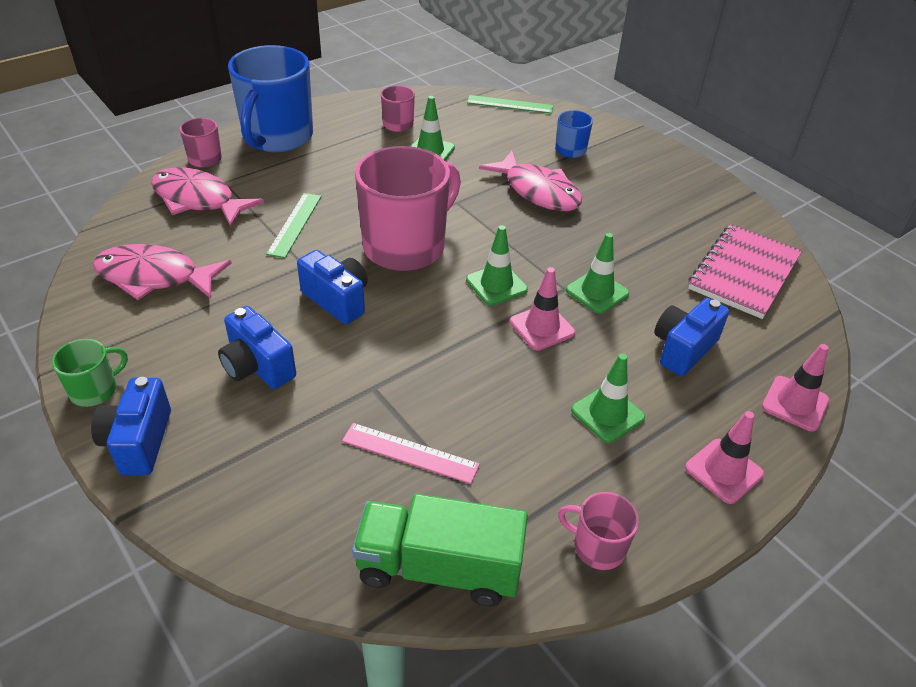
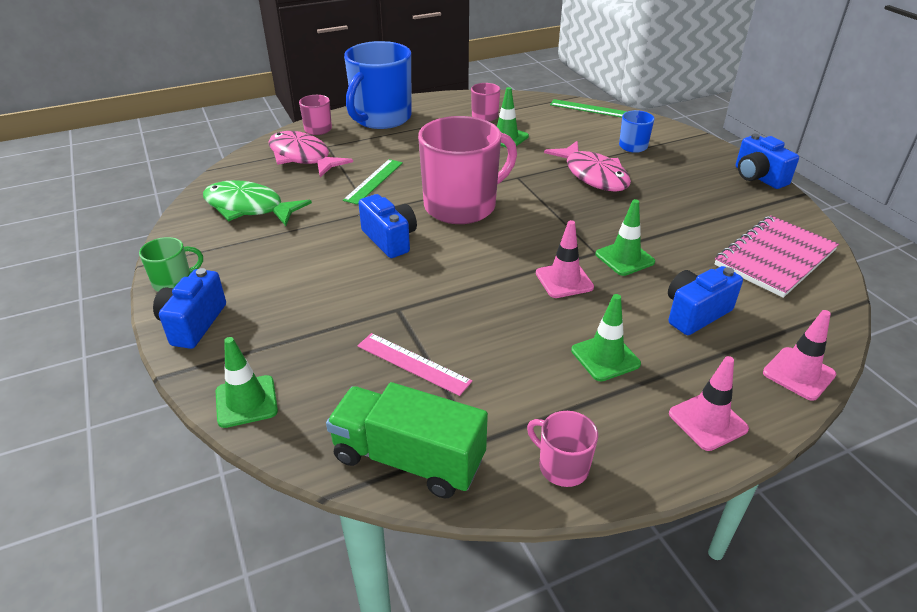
camera: 15 degrees right, 5 degrees down
(154, 277) = (249, 208): pink fish -> green fish
(257, 366) = (307, 281): blue camera -> blue camera (758, 177)
(496, 285) = (533, 243): green traffic cone -> green traffic cone (246, 401)

